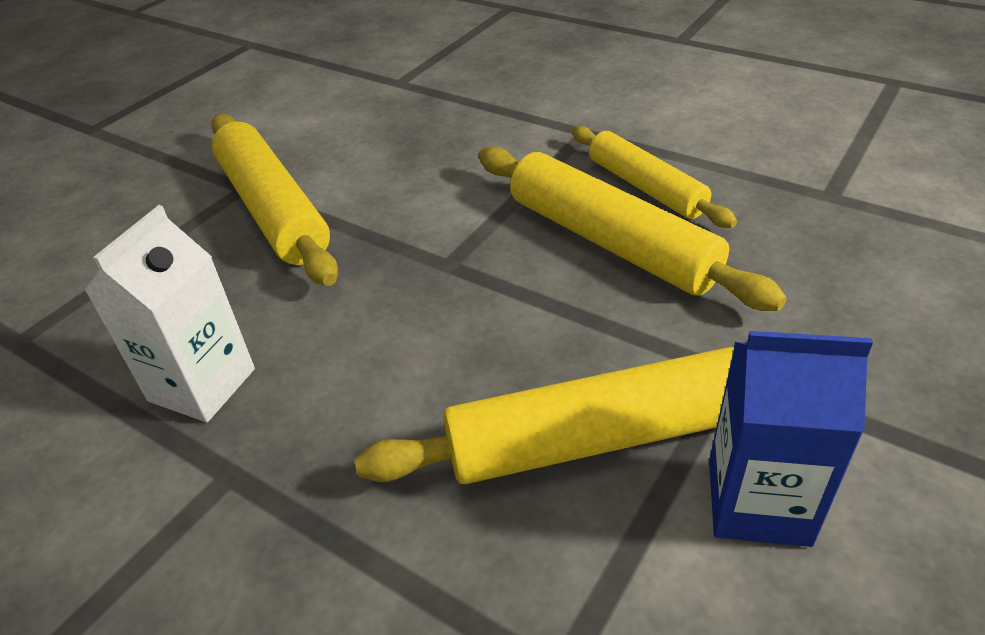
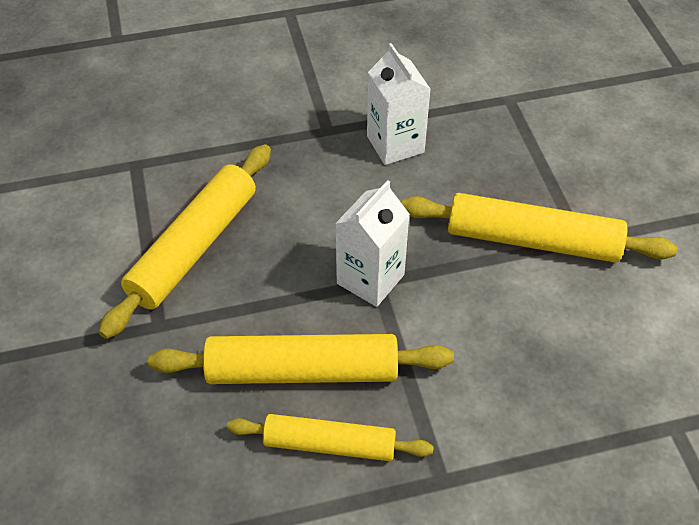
camera: 130 degrees right, 10 degrees up
(449, 270) = (370, 279): none -> white carton
(758, 502) = (103, 268): blue carton -> none

